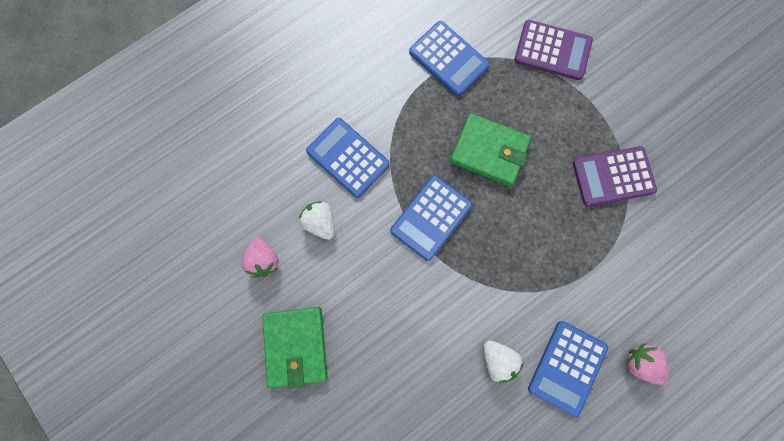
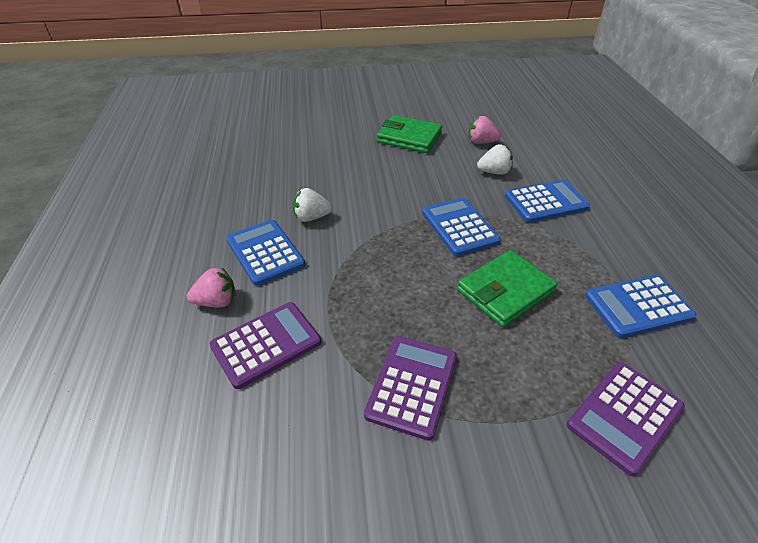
camera: 120 degrees right, 35 degrees down
(648, 293) = (266, 344): none -> purple calculator

